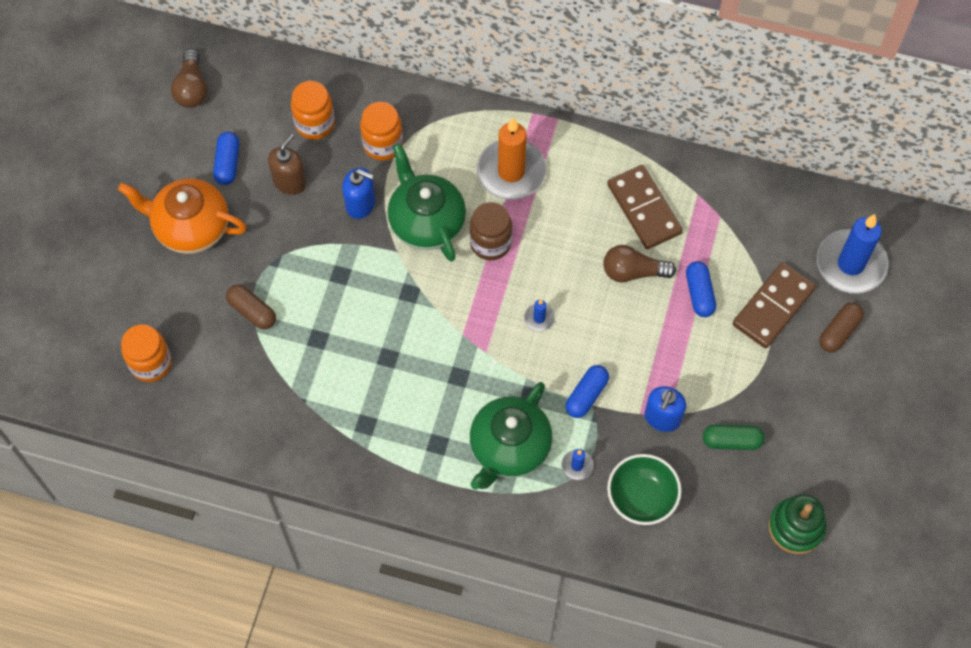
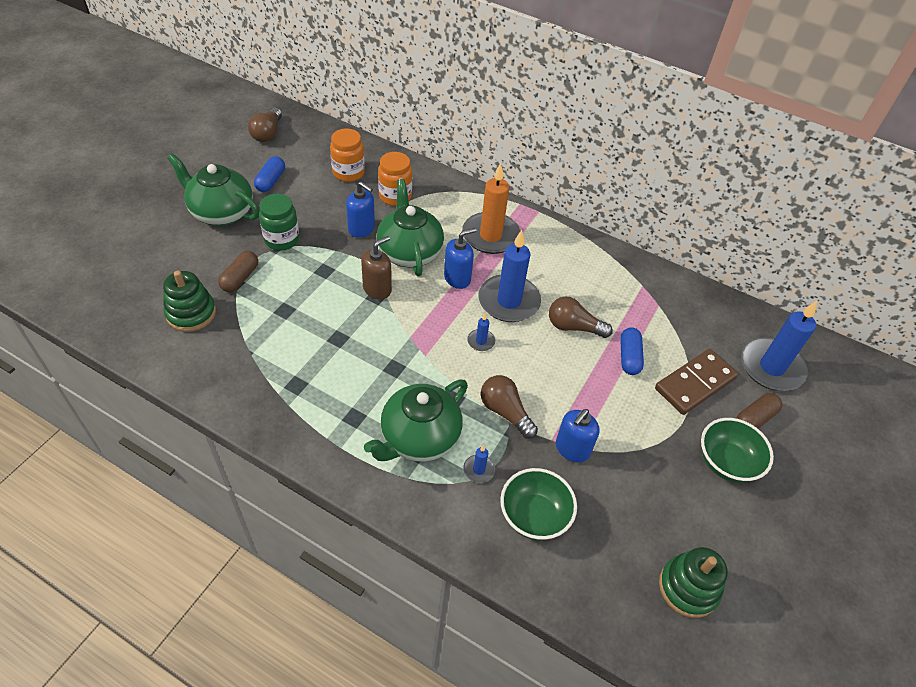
camera: 10 degrees right, 15 degrees down
(151, 363) = (137, 294): orange jar -> none
(191, 227) = (221, 212): orange teapot -> green teapot
(220, 371) = (191, 313): none -> green stacking toy
(252, 311) = (240, 278): brown capsule -> brown capsule turned 60 degrees clockwise
(276, 246) = (282, 239): none -> green jar
(289, 182) = (312, 202): brown soap dispenser -> brown soap dispenser (377, 289)
(490, 243) = (457, 278): brown jar -> blue soap dispenser
(555, 258) = (509, 301): none -> blue candle
(586, 395) = (505, 412): blue capsule -> brown light bulb
(644, 209) = (594, 285): brown domino -> none
(731, 441) = (635, 487): green capsule -> none
(816, 390) = (726, 462): none -> green bowl

